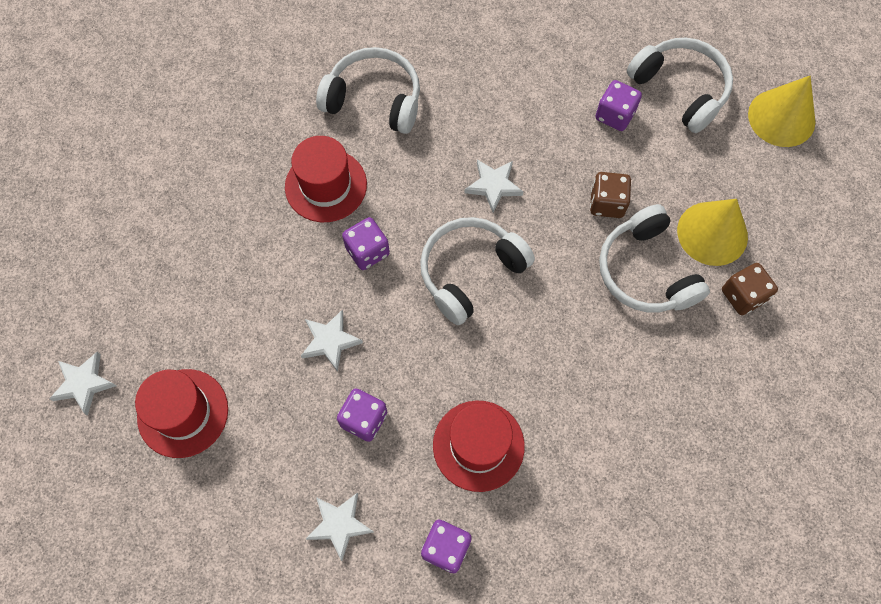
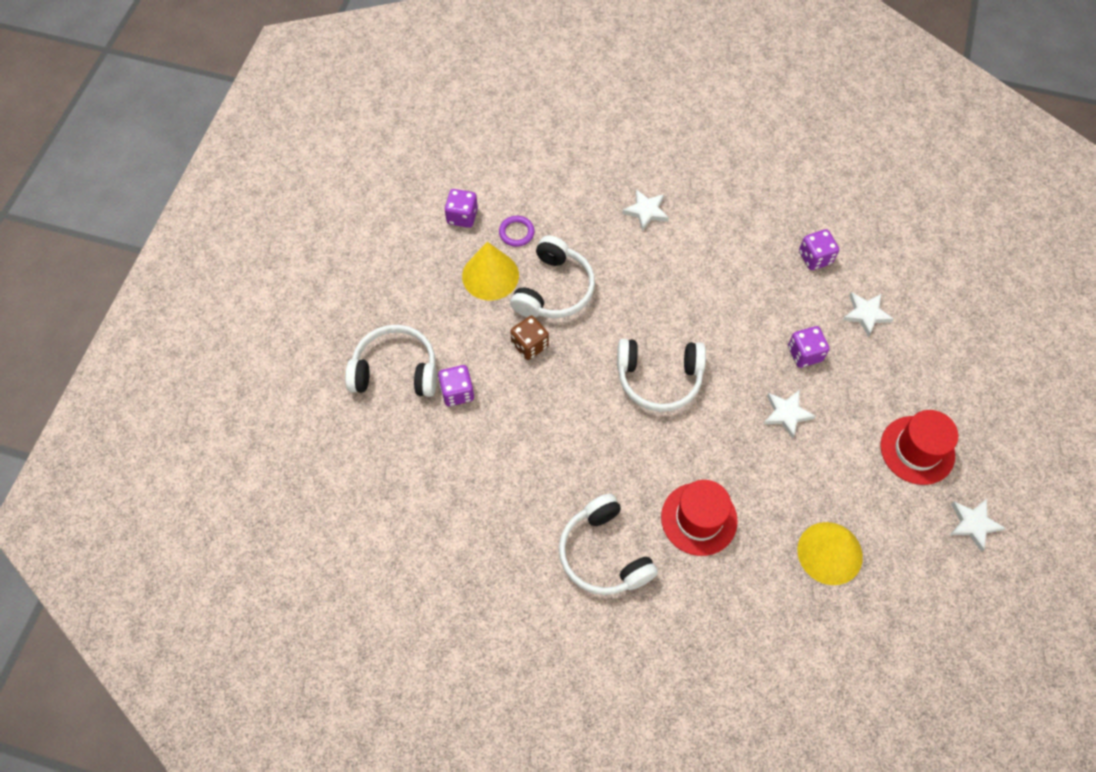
camera: 135 degrees left, 5 degrees down
(367, 251) = (712, 448): purple dice -> purple dice (462, 216)
(478, 445) = (749, 287): red hat -> none
(493, 186) = (587, 418): white star -> white star (646, 211)
(680, 89) = (395, 370): white headphones -> white headphones turned 90 degrees clockwise
(743, 296) = (516, 232): brown dice -> purple ring
(781, 117) = (361, 298): yellow cone -> yellow cone (830, 553)

